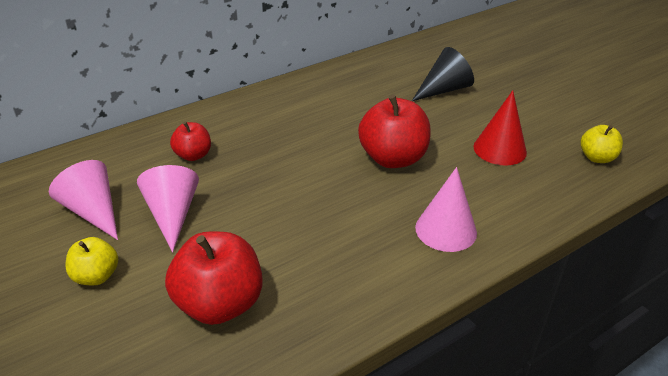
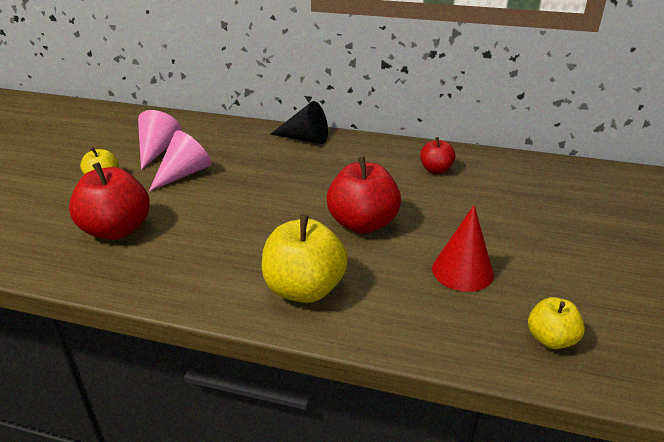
camera: 50 degrees right, 5 degrees down
(193, 155) = (251, 151): red apple -> red apple (435, 170)
(443, 89) = (502, 204): black cone -> black cone (305, 139)
(446, 230) = (304, 289): pink cone -> yellow apple

